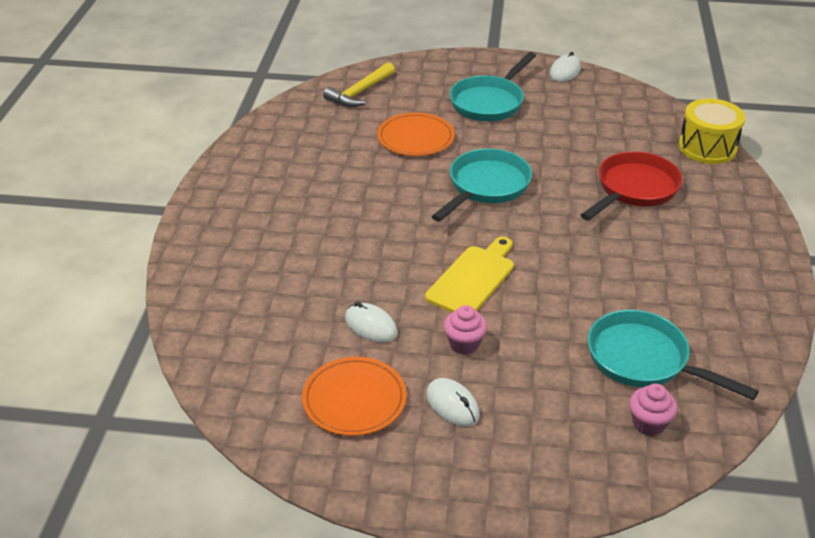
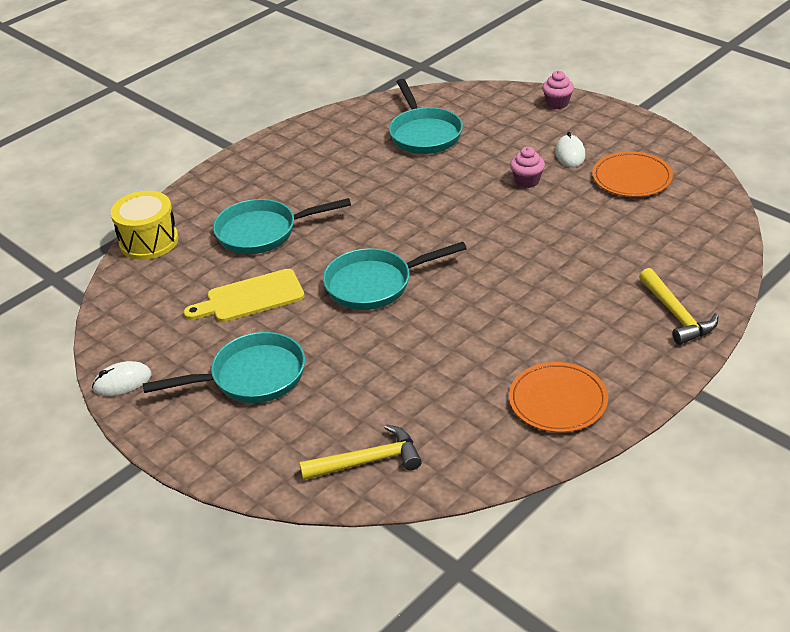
camera: 140 degrees left, 0 degrees up
(213, 259) = (676, 314): none -> yellow hammer
(371, 326) = (582, 215): white mouse -> none
(415, 138) = (376, 365): orange plate -> orange plate (557, 401)
(473, 278) = (474, 217): yellow cutting board -> yellow cutting board (250, 297)
(634, 189) = (263, 232): red pan -> turquoise pan
(649, 423) = (464, 109): pink cupcake -> pink cupcake (557, 103)

